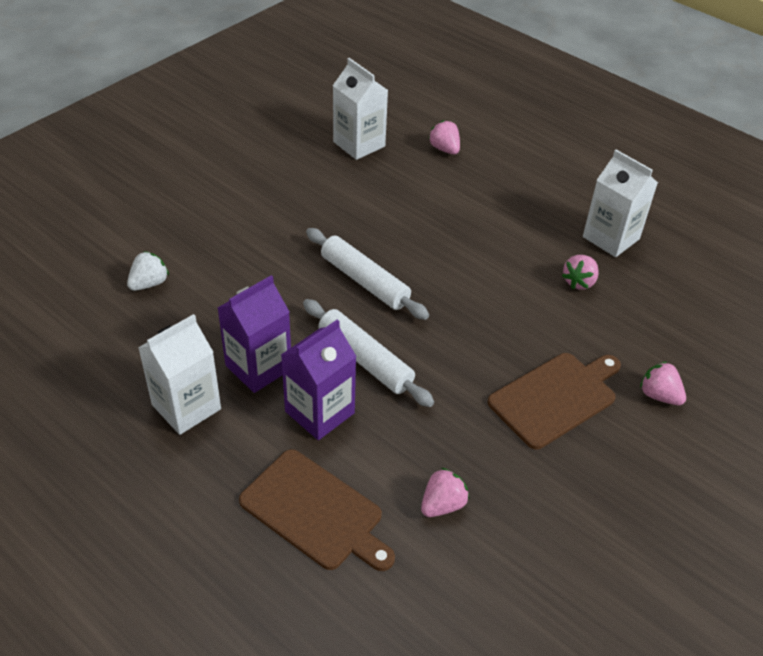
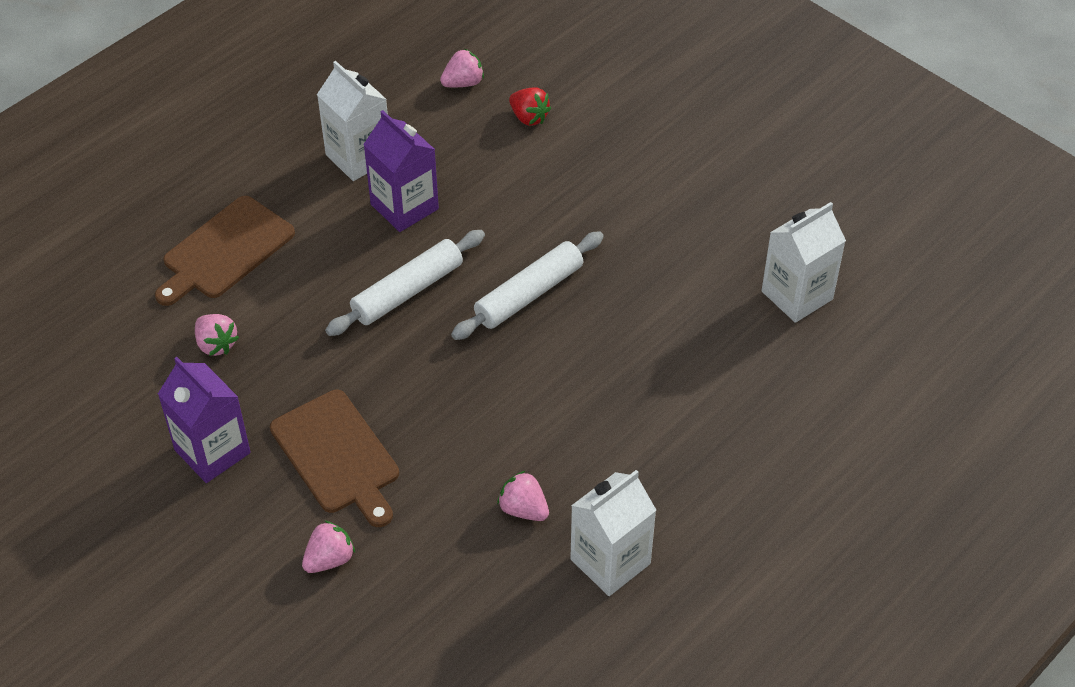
camera: 95 degrees right, 5 degrees up
(149, 283) = (529, 117): white strawberry -> red strawberry
(319, 412) = (340, 254): purple carton -> purple carton (212, 451)
(444, 149) = (796, 389): pink strawberry -> pink strawberry (463, 83)

